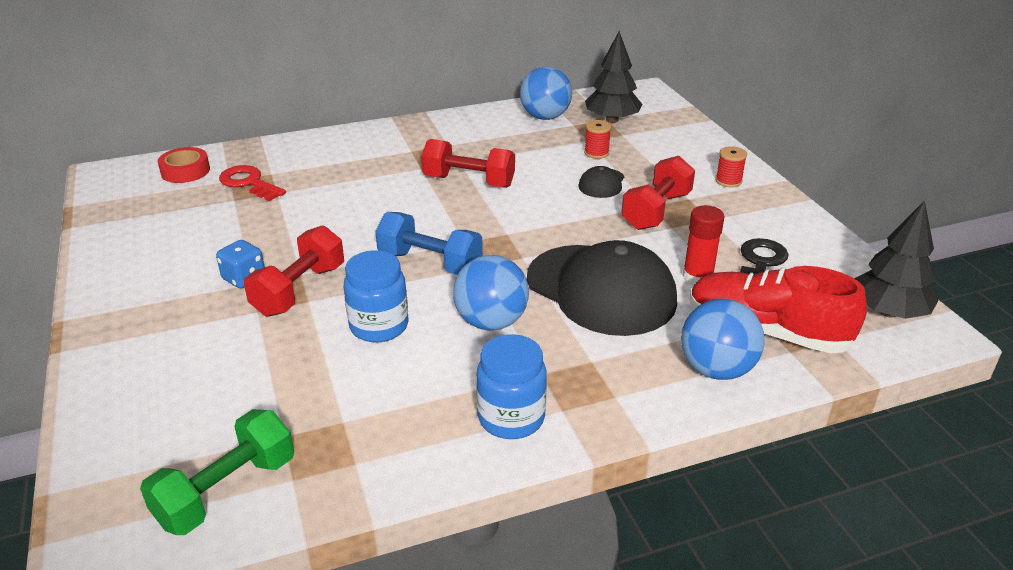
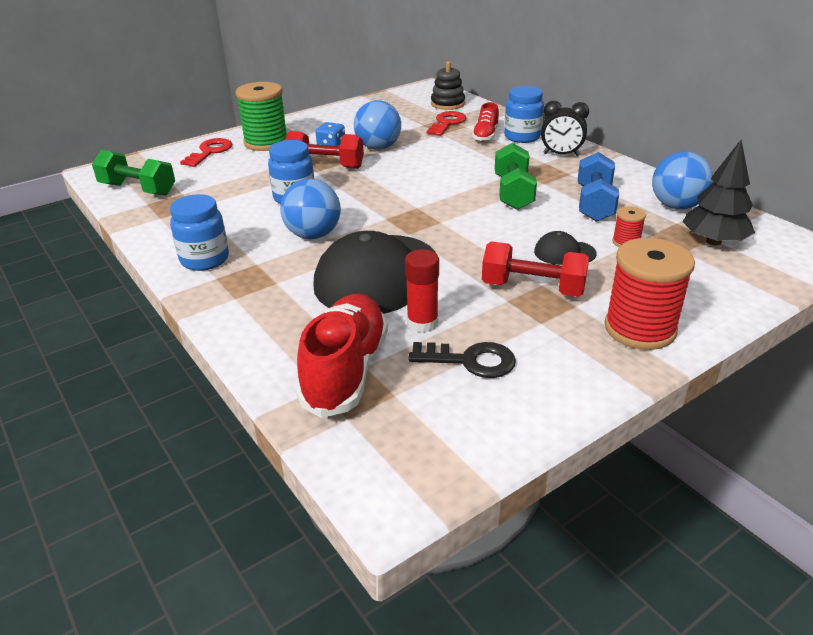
camera: 75 degrees right, 0 degrees up
(140, 399) = (210, 152): none -> red key
(161, 335) = (266, 142): none -> green spool
(185, 171) = (447, 104): red tape -> black stacking toy
(311, 167) = (485, 135): none -> red shoe
(336, 148) = (522, 137): none -> blue jar
(400, 139) = (561, 154): none -> black clock
(430, 263) = (380, 200): blue dumbbell -> blue dumbbell (594, 204)
(469, 181) = (513, 193): red dumbbell -> green dumbbell
(716, 369) = (279, 344): blue ball -> blue ball (378, 147)
(728, 181) = (639, 329): red spool -> red spool, size x2.14
(888, 312) = (416, 461): black tree -> none

